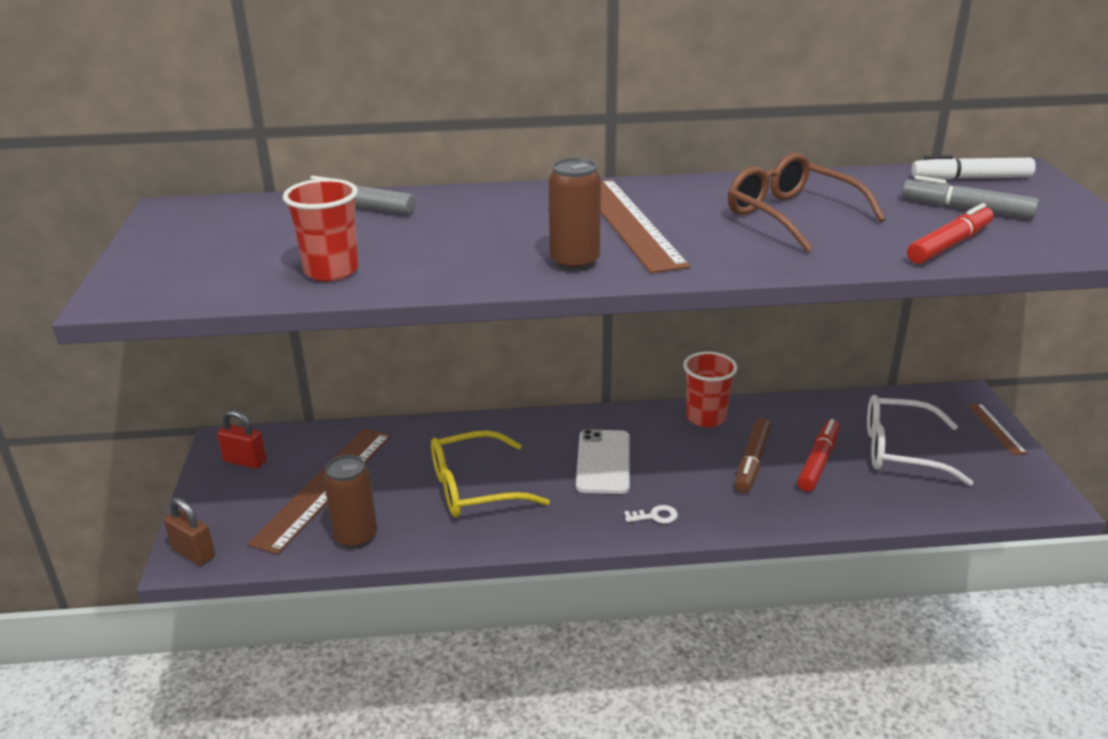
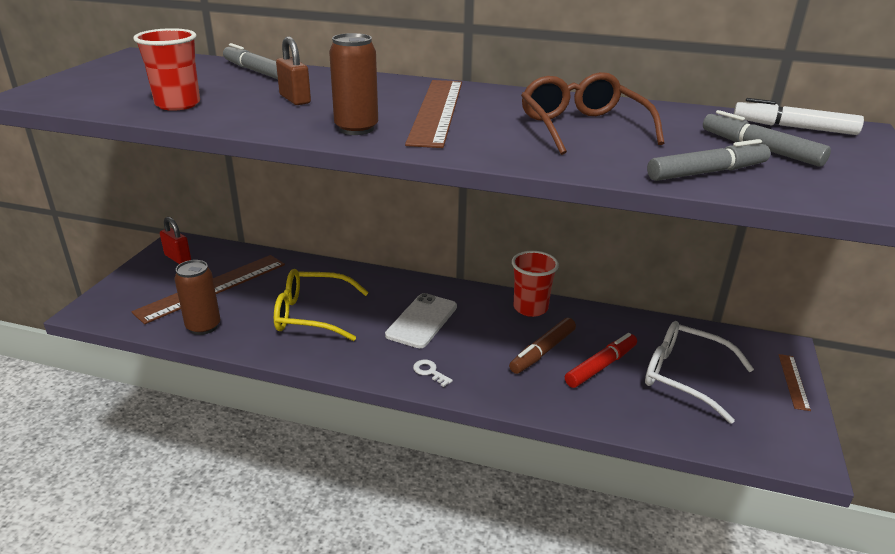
camera: 20 degrees right, 0 degrees up
(193, 553) = (95, 308): brown padlock -> brown padlock (295, 99)
(655, 516) = (429, 372): white key -> white key turned 150 degrees counterclockwise
(949, 245) = (707, 172): red marker -> grey marker

